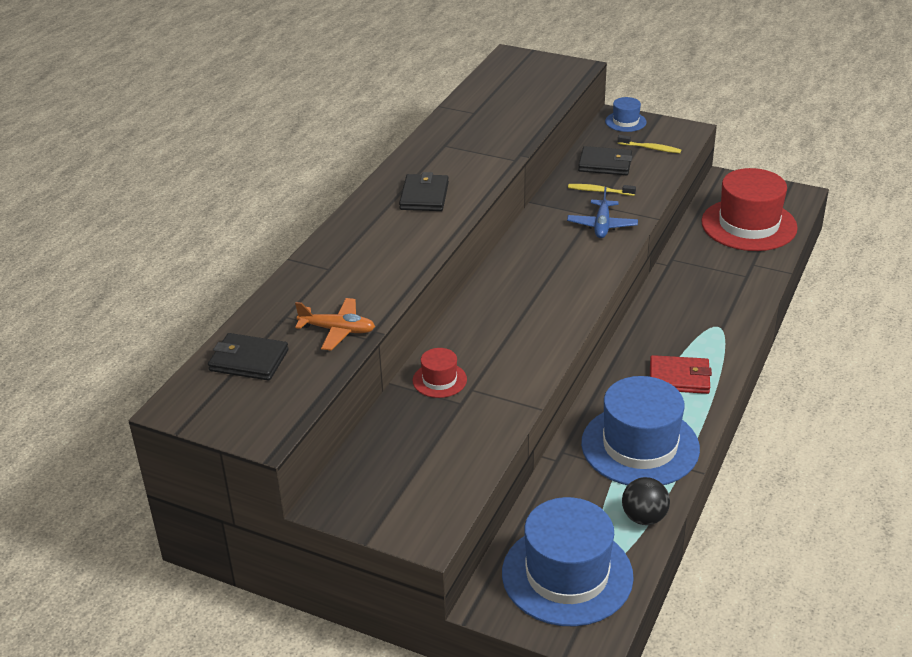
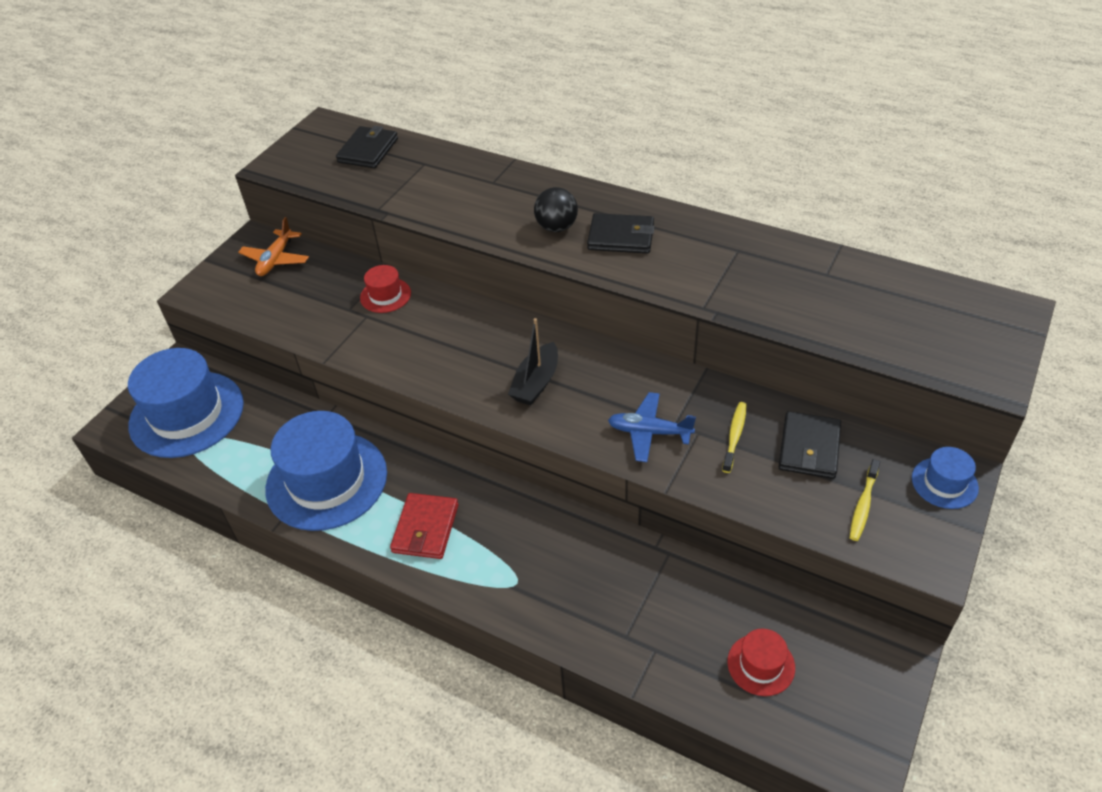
camera: 95 degrees right, 10 degrees up
(337, 330) = (394, 192): orange plane -> orange plane (276, 259)
(555, 280) = (536, 383): none -> black boat
(644, 517) = (230, 473): black ball -> black ball (556, 227)
(748, 225) = (761, 664): red hat -> red hat, size x0.46

